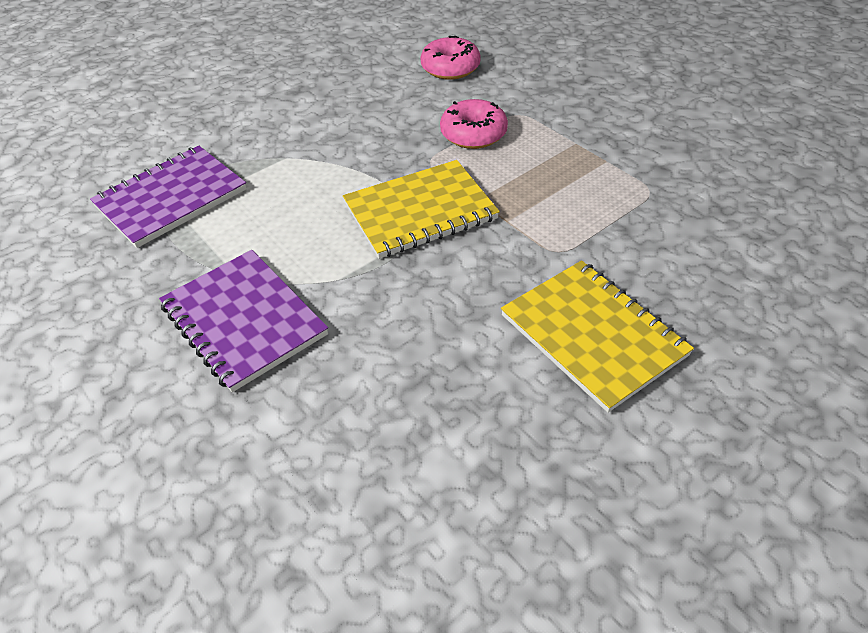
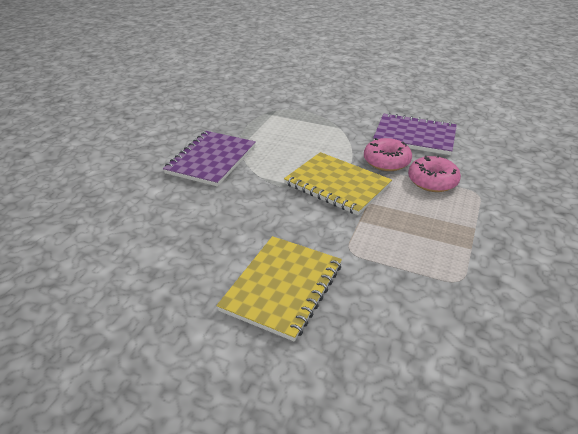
camera: 60 degrees right, 10 degrees down
(171, 198) = (278, 110): purple notebook -> purple notebook (414, 136)
(450, 68) = (492, 151): pink donut -> pink donut (386, 161)

